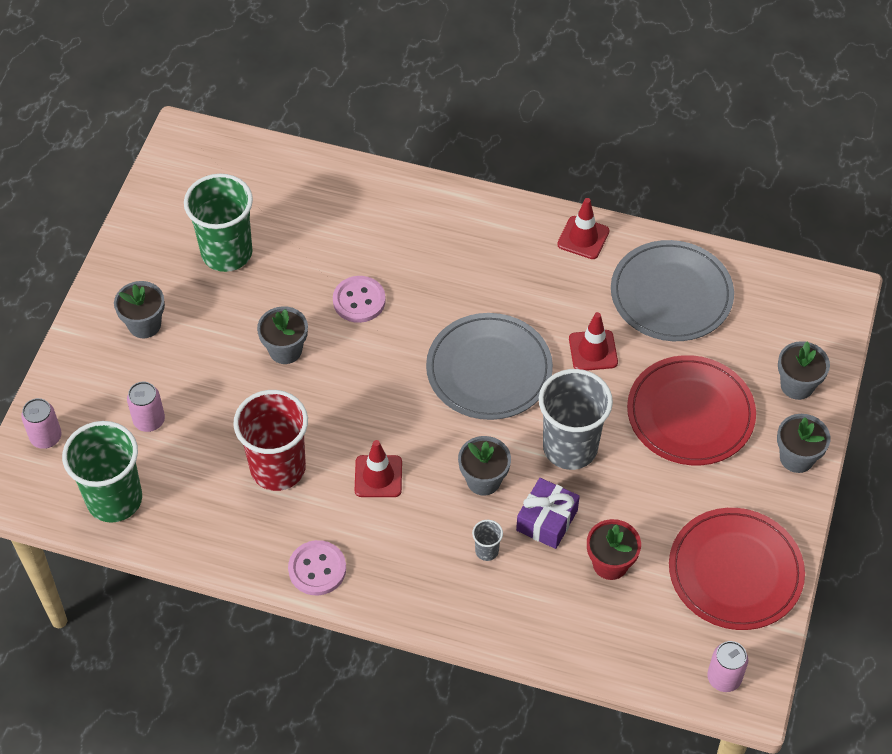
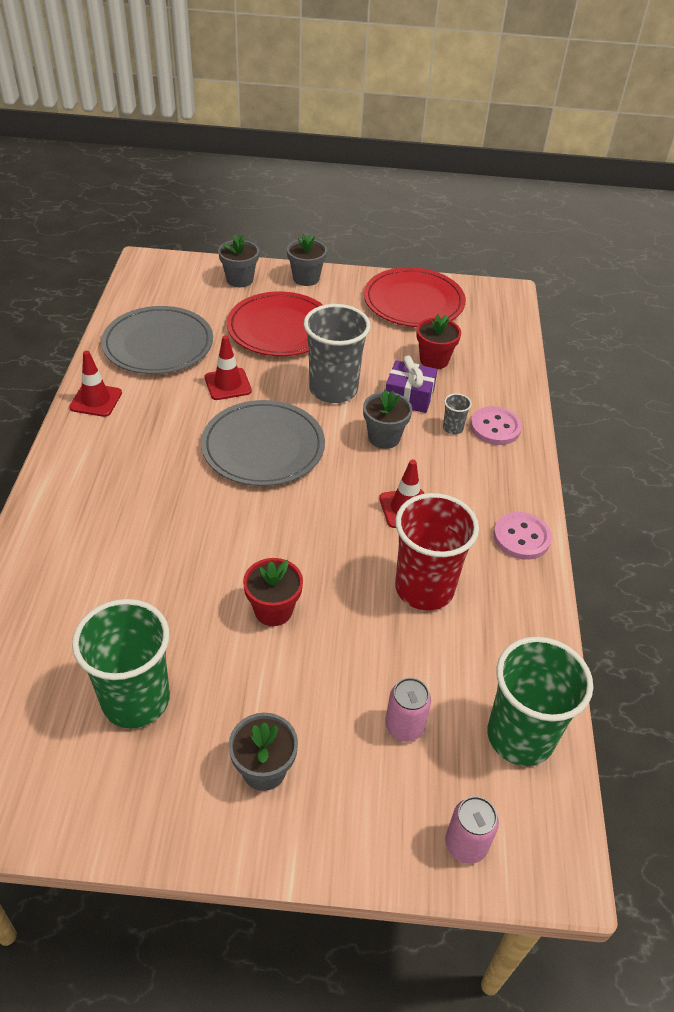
camera: 105 degrees left, 10 degrees down
(285, 350) = (273, 610): grey flower pot -> red flower pot
(359, 301) = (194, 556): pink button -> pink button (495, 427)
(724, 678) = (500, 303): pink can -> none

